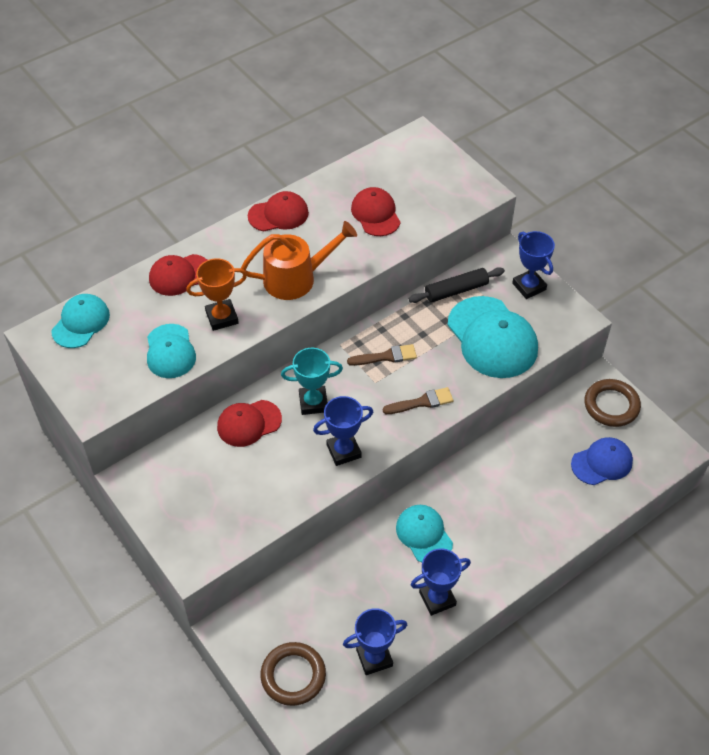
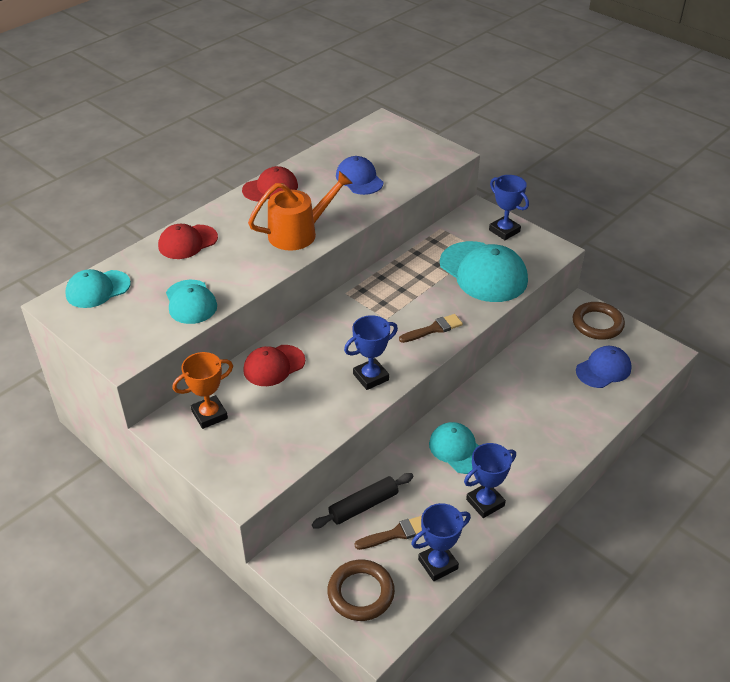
camera: 10 degrees left, 10 degrees down
(81, 323) = (98, 289): turquoise cap -> turquoise cap turned 135 degrees counterclockwise
(222, 317) = (235, 270): orange trophy -> orange trophy (209, 415)
(313, 403) = (332, 341): turquoise trophy -> none
(375, 214) = (359, 179): red cap -> blue cap
(386, 356) = (391, 297): brown brush -> brown brush (396, 533)
(456, 290) = (440, 240): black rolling pin -> black rolling pin (363, 505)

